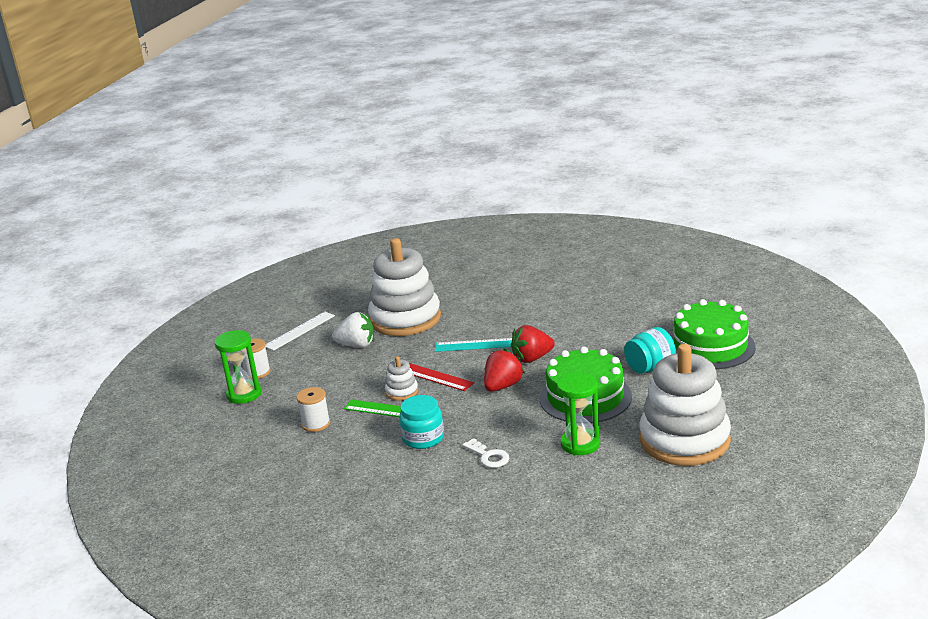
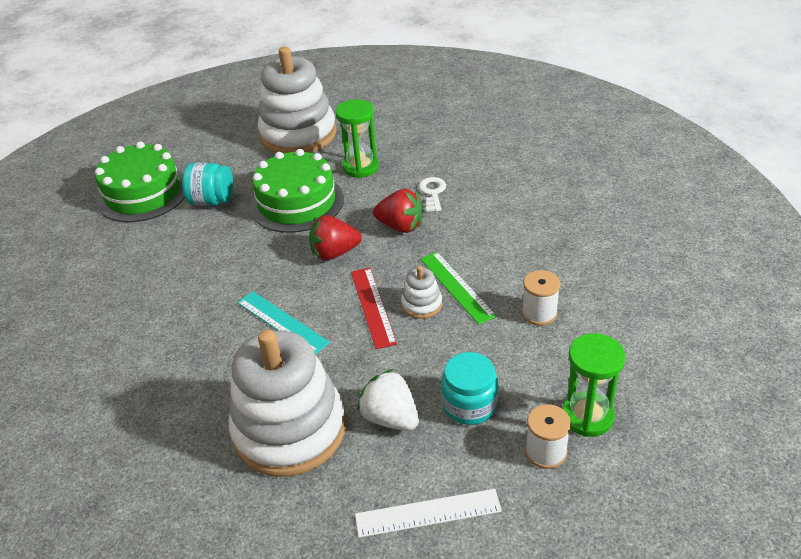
camera: 140 degrees left, 15 degrees up
(423, 438) = (461, 237): turquoise jar -> turquoise jar (469, 404)
(532, 358) = (268, 269): red strawberry -> red strawberry (400, 226)

